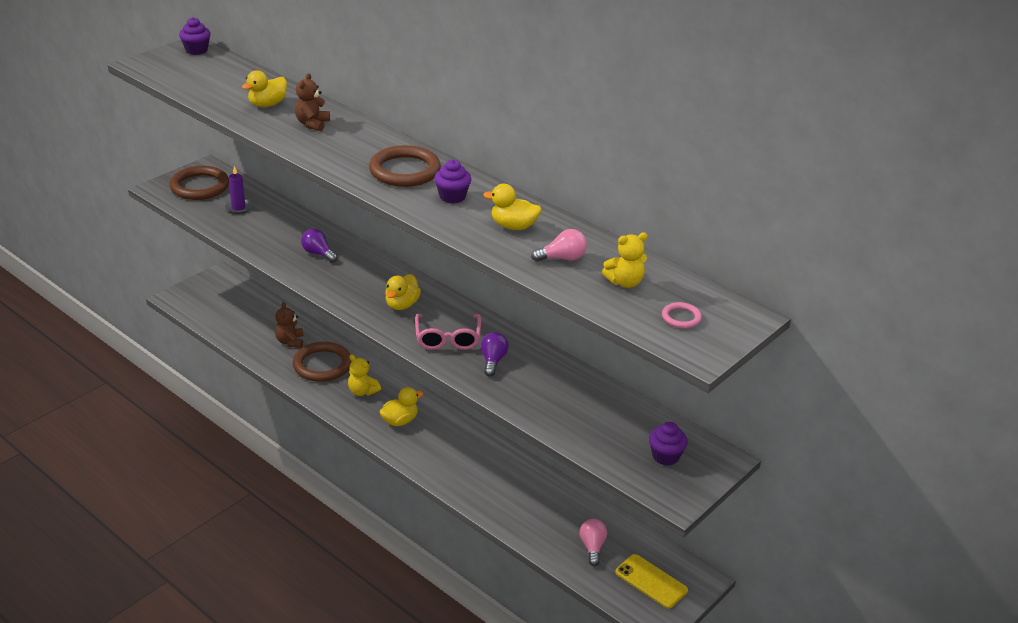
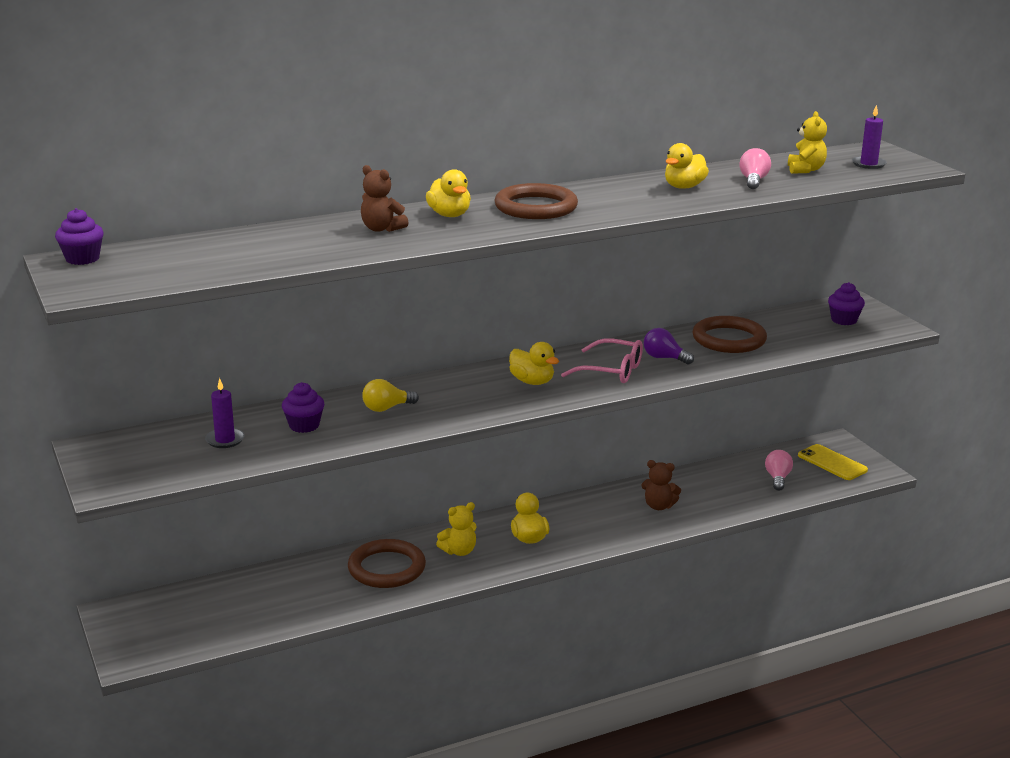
camera: 65 degrees left, 10 degrees down
(200, 186) = (137, 458): brown ring -> brown ring (729, 339)
(267, 104) = (303, 242): yellow duck -> yellow duck (449, 215)
(290, 341) = (319, 582): brown teddy bear -> brown teddy bear (659, 506)
(318, 253) = (386, 408): purple light bulb -> yellow light bulb
(452, 197) = (608, 198): purple cupcake -> purple cupcake (304, 426)
(592, 547) = (777, 478): pink light bulb -> pink light bulb turned 75 degrees clockwise
(651, 581) = (832, 463): yellow phone -> yellow phone turned 75 degrees clockwise
(681, 317) = (868, 164): pink ring -> purple candle

